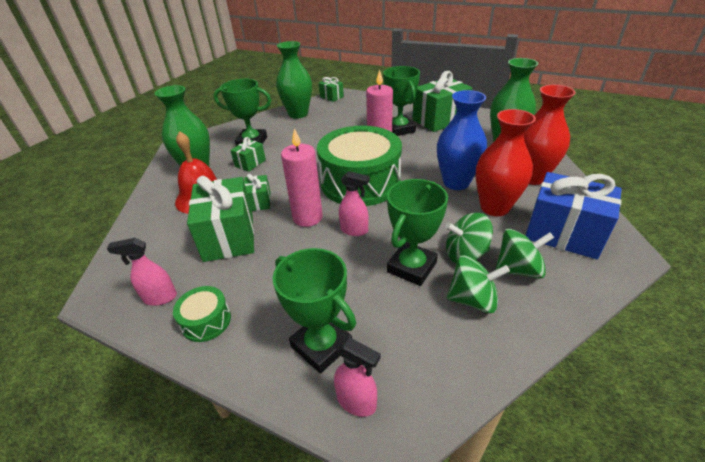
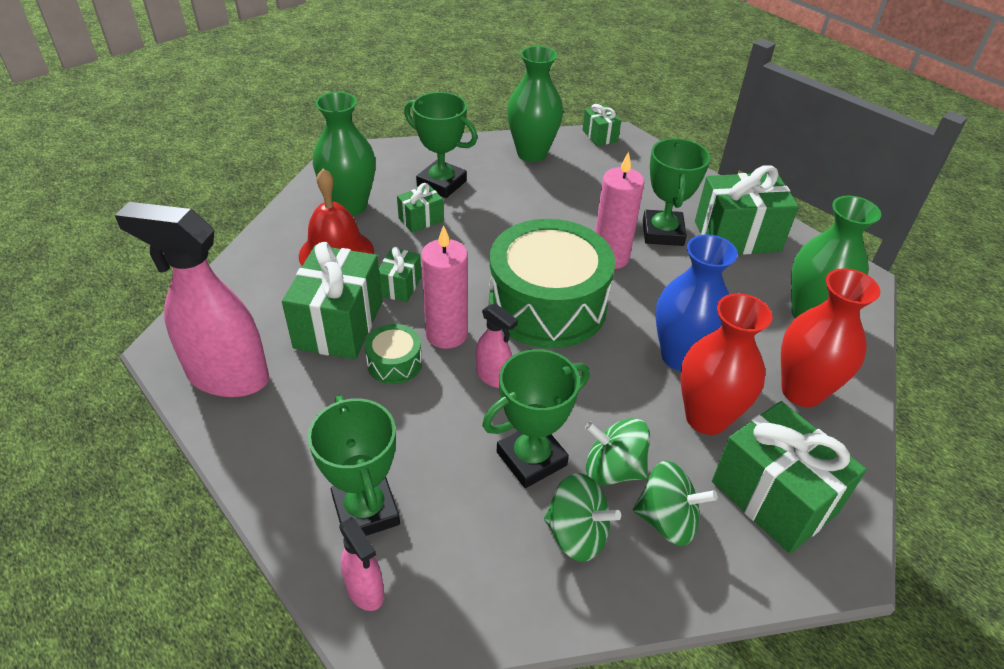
camera: 20 degrees right, 5 degrees up
(160, 298) = (227, 377): pink spray bottle -> pink spray bottle, size x2.13
(206, 321) = (261, 427): green drum -> green drum (394, 363)
(563, 234) = (774, 497): blue gift -> green gift

